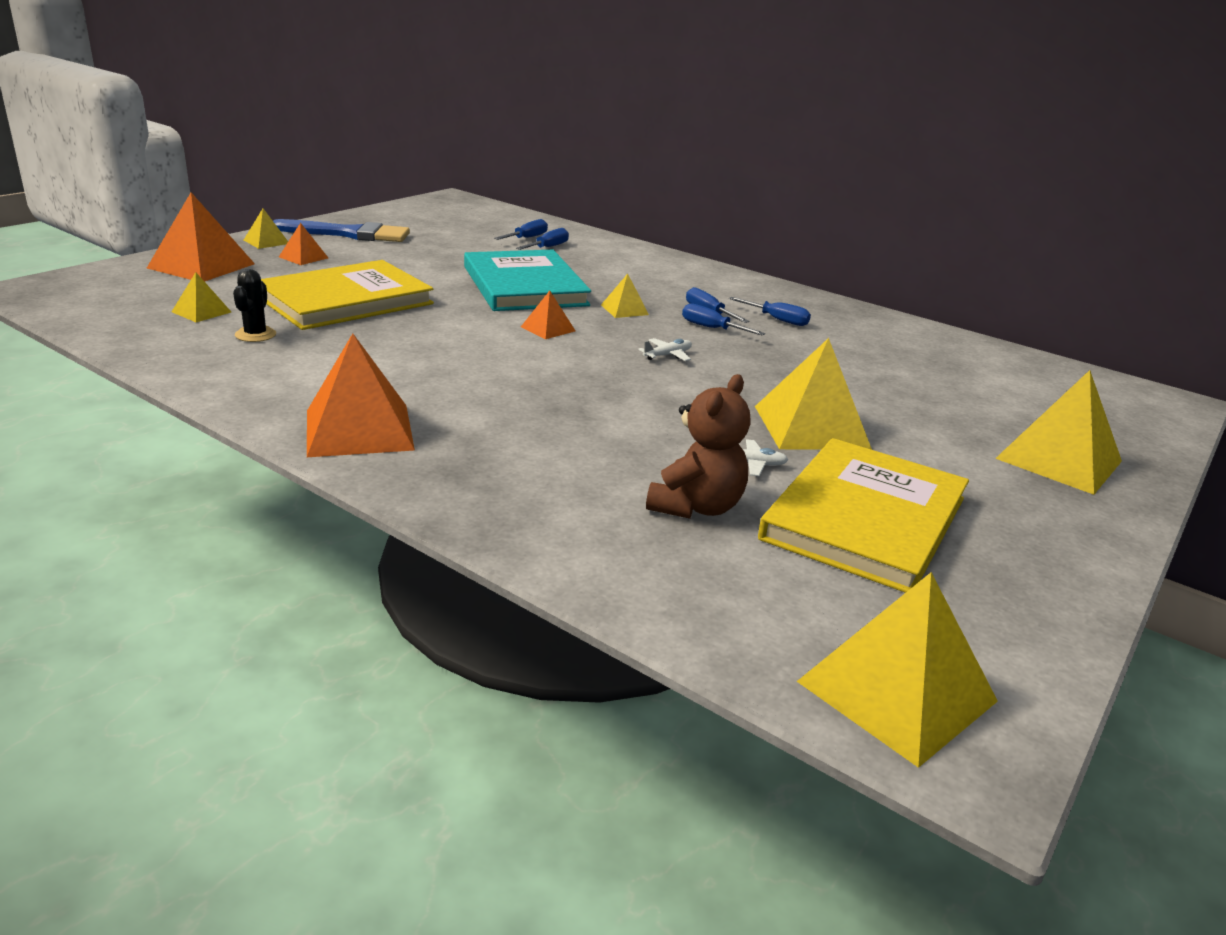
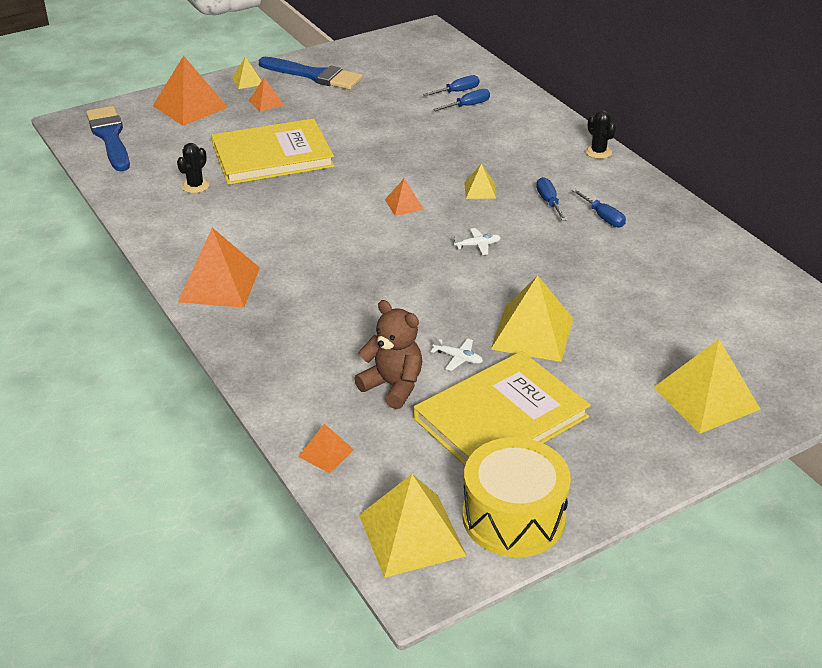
camera: 25 degrees right, 10 degrees up
(97, 299) = (110, 137): none -> blue brush
(201, 312) = (170, 158): yellow pyramid -> none
(524, 286) = (417, 153): turquoise book -> none
(675, 606) = (326, 453): none -> orange pyramid
(696, 507) = (393, 386): brown teddy bear -> brown teddy bear turned 105 degrees counterclockwise
(712, 328) = (537, 220): blue screwdriver -> none
(718, 272) = (598, 152): none -> black cactus
(1001, 633) = (513, 517): none -> yellow drum

